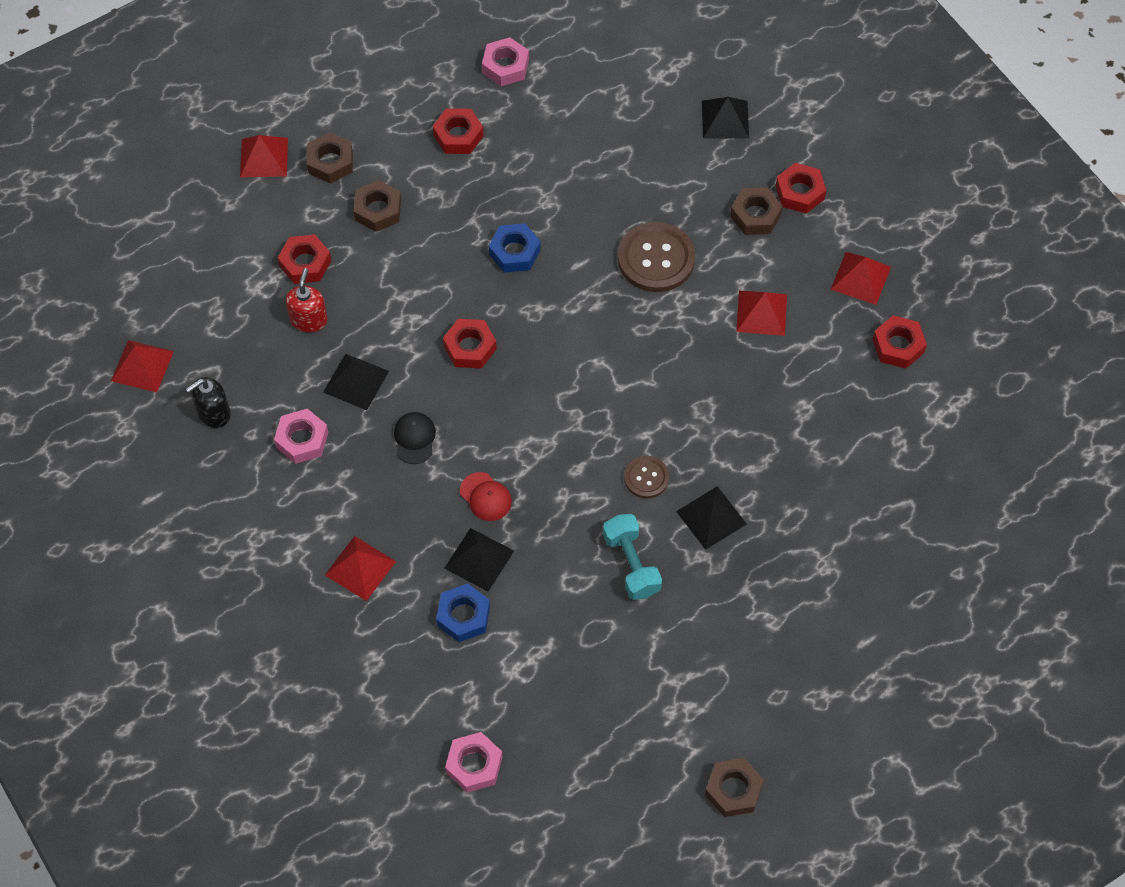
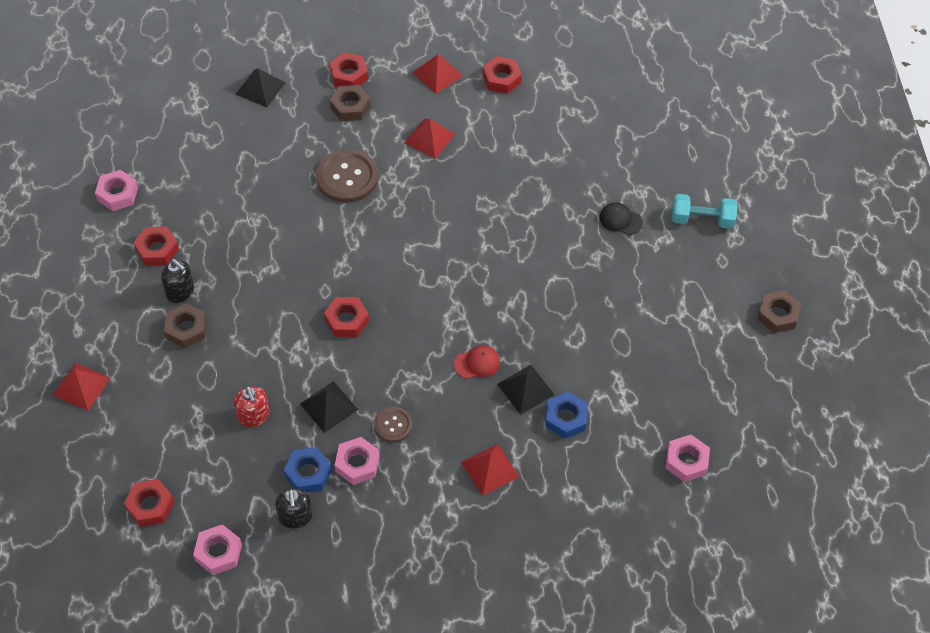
camera: 65 degrees left, 5 degrees down
(142, 366) = (218, 552): red pyramid -> pink nut
(305, 263) = (200, 397): red nut -> red nut (150, 505)
(309, 320) = (253, 416): red soap dispenser -> red soap dispenser turned 150 degrees counterclockwise
(330, 162) = (120, 342): brown nut -> none
(414, 438) = (401, 388): black cap -> black cap (620, 220)
(419, 182) = (180, 291): none -> black soap dispenser
(514, 252) = (284, 258): blue nut -> blue nut (308, 473)
(631, 564) = (580, 298): turquoise dumbbell -> turquoise dumbbell (702, 219)
(646, 478) = (518, 260): brown button -> brown button (393, 425)
(711, 517) = (570, 237): black pyramid -> none

